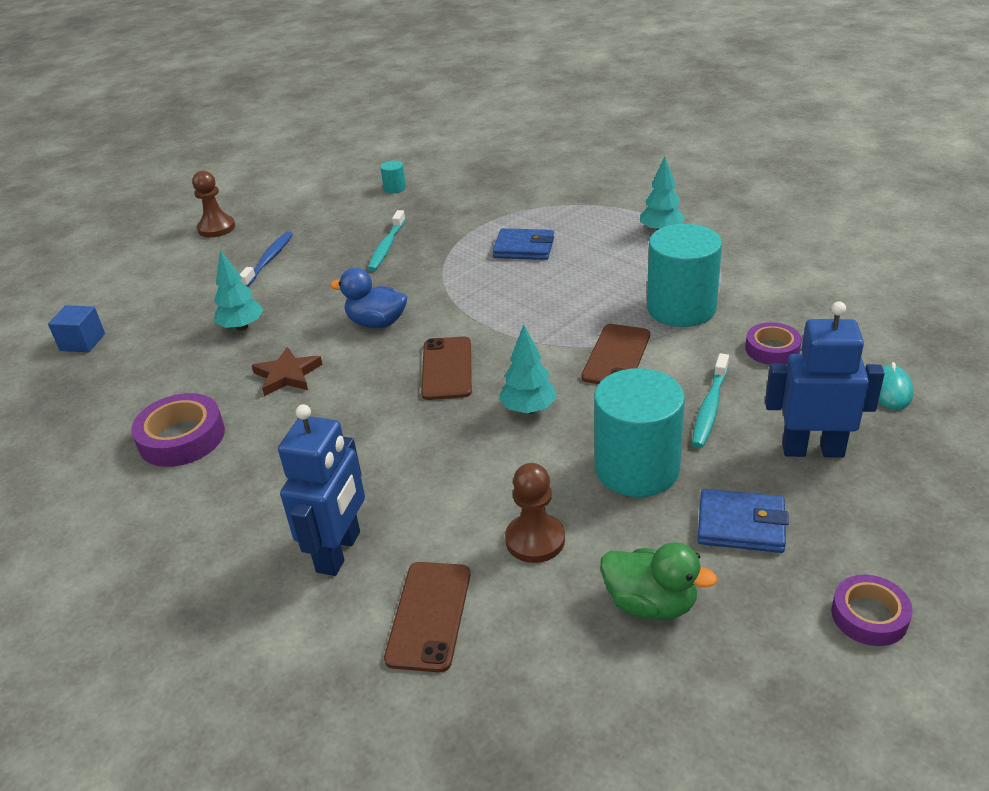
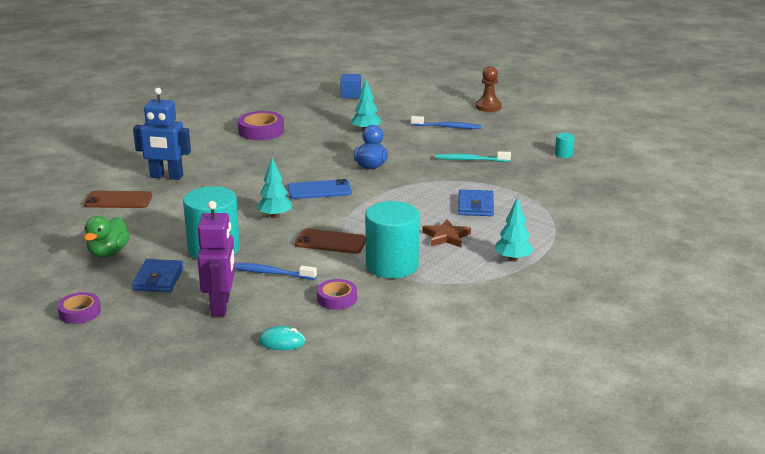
camera: 80 degrees right, 10 degrees down
(287, 375) = (315, 148): brown star -> brown star (446, 237)
(447, 368) = (319, 190): brown phone -> blue phone
(535, 540) = (162, 222): brown pawn -> none
(710, 408) = (269, 273): turquoise toothbrush -> blue toothbrush
(812, 450) = (221, 306): blue robot -> purple robot

